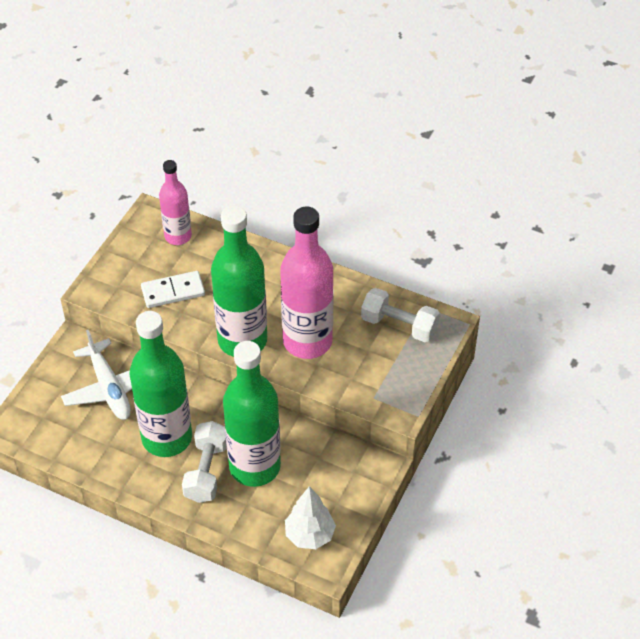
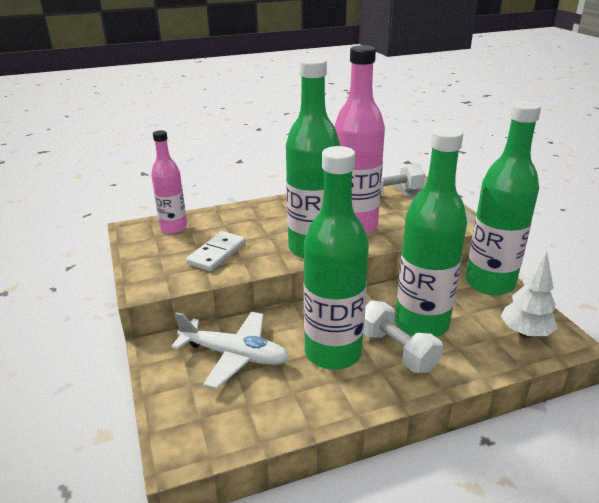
camera: 45 degrees left, 20 degrees down
(361, 478) = (489, 283): none -> green bottle

